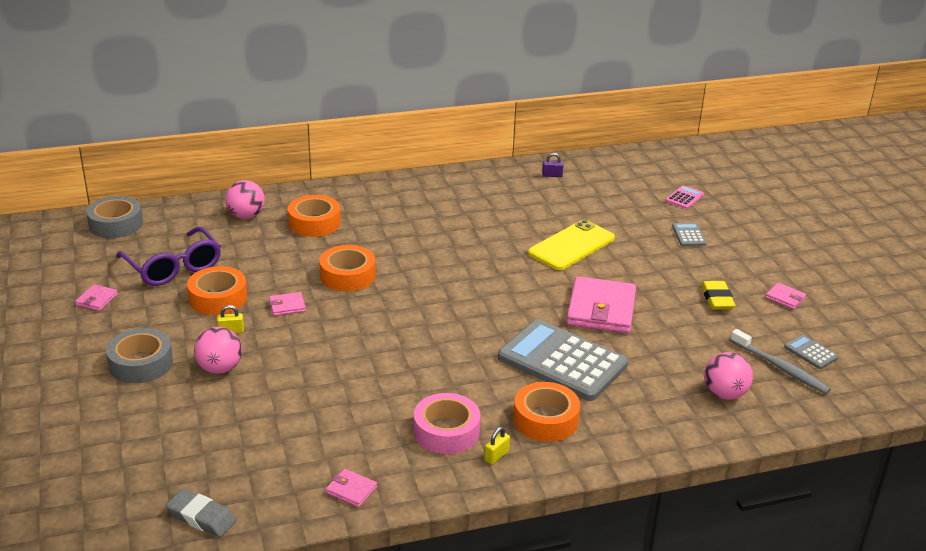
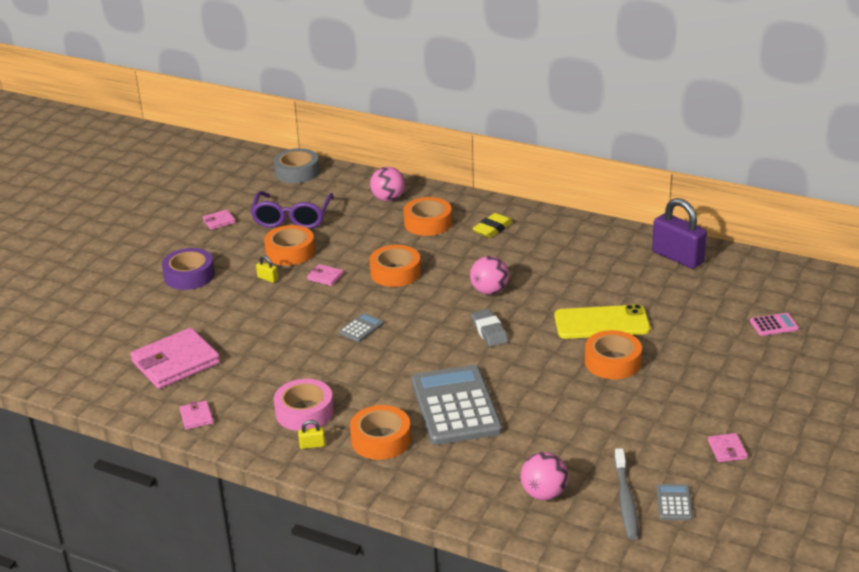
camera: 45 degrees right, 0 degrees up
(141, 363) = (189, 275): grey tape -> purple tape
(201, 517) = (98, 387): grey eraser -> grey eraser (489, 331)
(220, 368) = (228, 300): pink ball -> pink ball (489, 291)
(552, 175) = (677, 257): purple padlock -> purple padlock, size x2.48
(601, 309) = (546, 383): pink wallet -> pink wallet (176, 362)
(622, 271) = (612, 362): none -> orange tape
(689, 235) = (723, 358): grey calculator -> grey calculator (361, 328)
(717, 299) = (660, 421): yellow eraser -> yellow eraser (492, 229)

